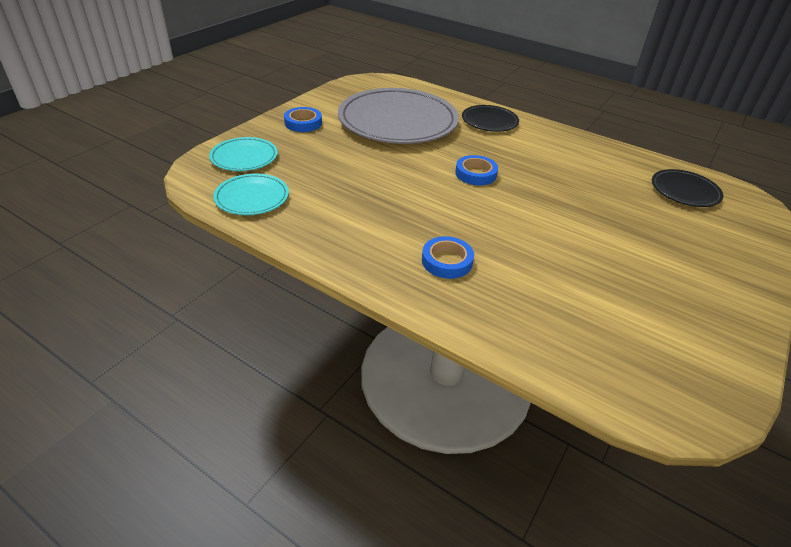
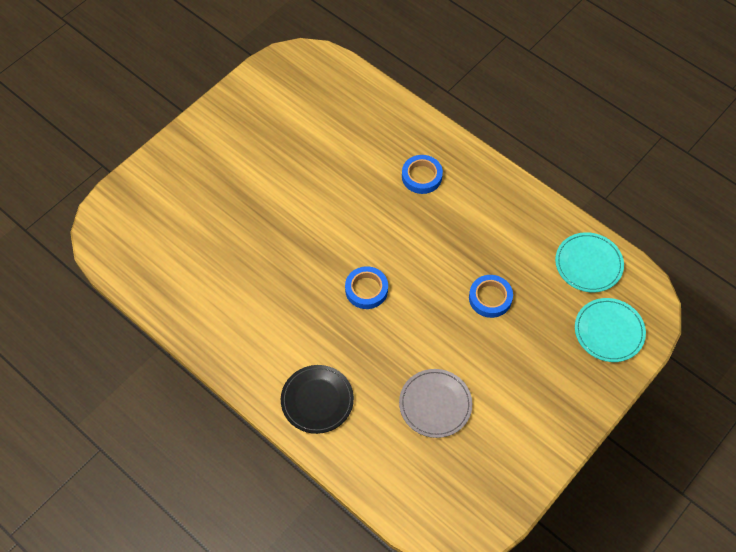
camera: 170 degrees left, 20 degrees up
(303, 123) = (552, 403): blue tape -> blue tape (490, 298)
(398, 121) = (435, 404): grey plate -> grey plate, size x0.49
(685, 191) = (160, 251): black plate -> none

